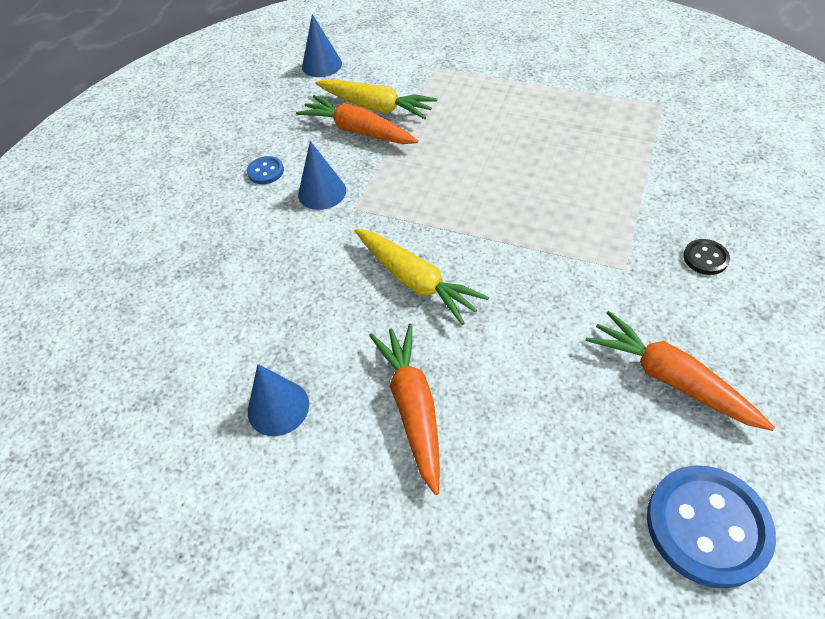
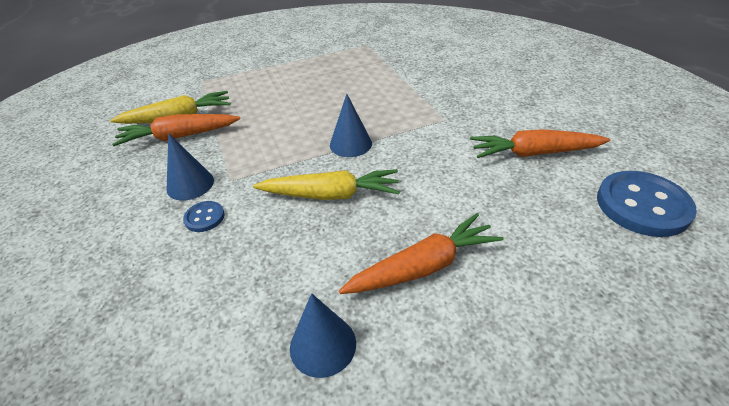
camera: 45 degrees left, 10 degrees down
(265, 171) = (119, 197): blue button -> blue button (204, 217)
(322, 65) = (100, 114): blue cone -> blue cone (350, 144)
(413, 408) = (423, 266): orange carrot -> orange carrot turned 120 degrees clockwise
(705, 258) = (475, 95): black button -> none

